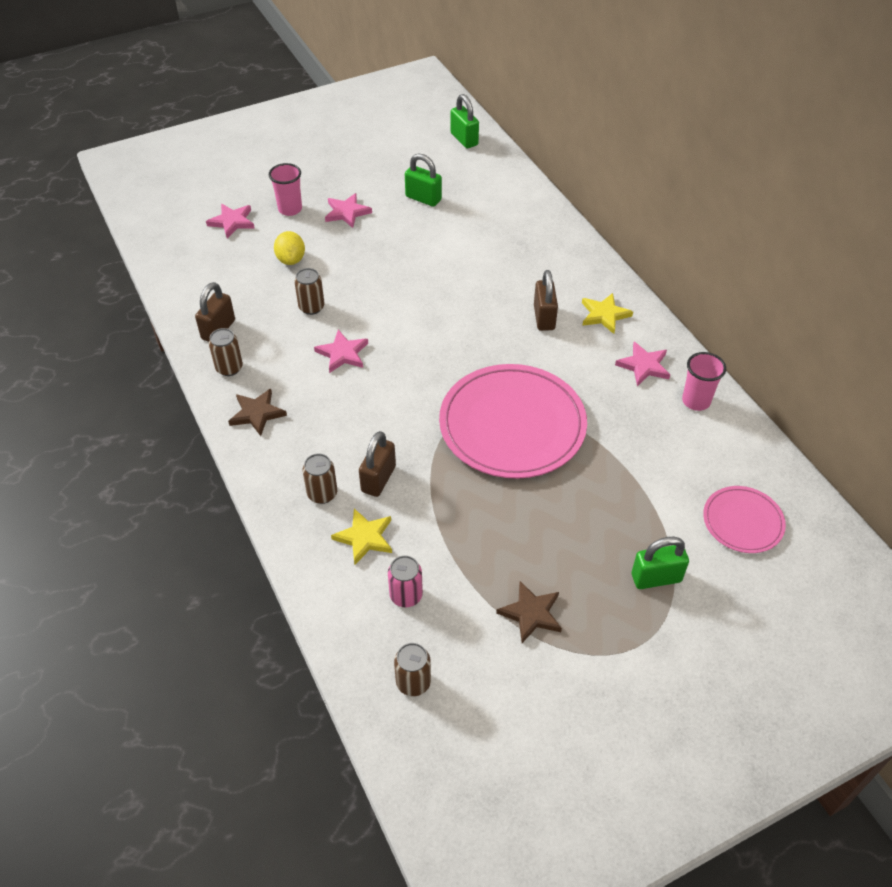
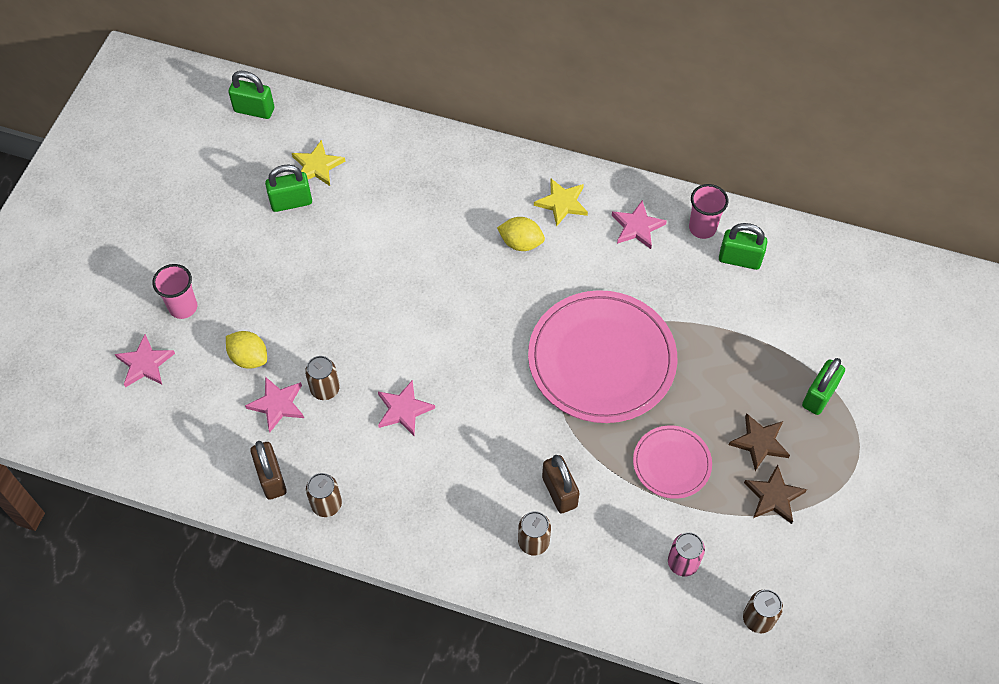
camera: 45 degrees left, 10 degrees up
(257, 413) = (401, 523): brown star -> brown star (759, 442)
(347, 212) = (240, 269): pink star -> pink star (277, 404)
(364, 537) = (604, 547): yellow star -> yellow star (317, 166)
(544, 318) = (521, 243): brown padlock -> yellow lemon
(702, 441) = (739, 259): none -> green padlock
(742, 521) = (826, 302): pink plate -> pink plate (671, 463)

